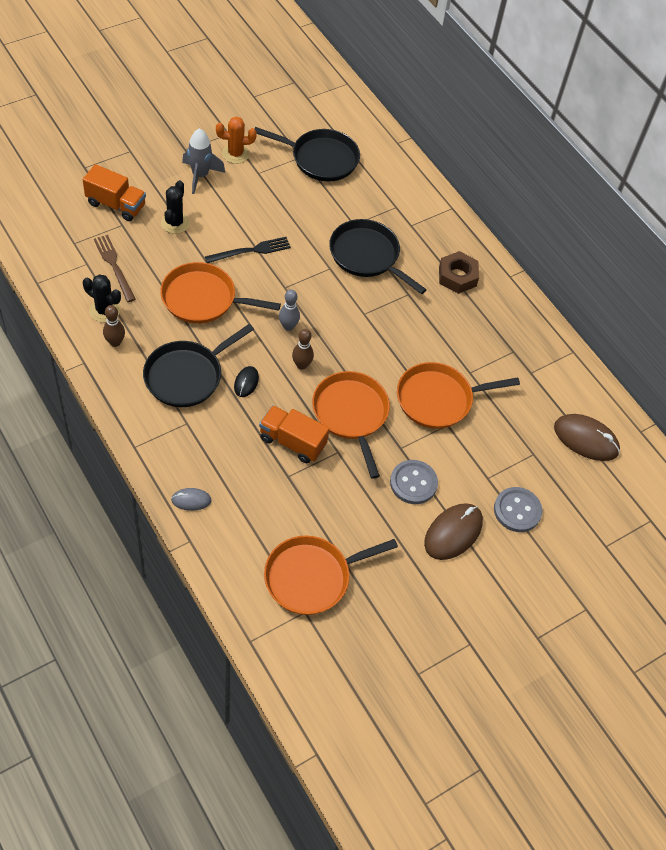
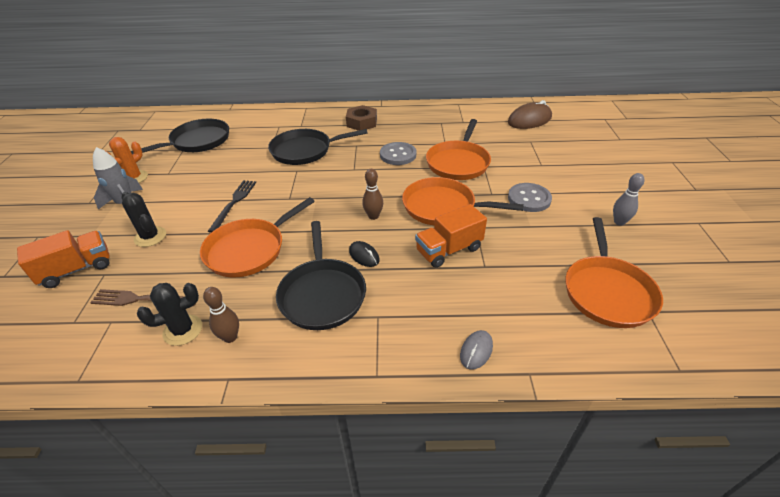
camera: 50 degrees left, 15 degrees down
(288, 326) = (329, 210): grey bowling pin -> grey bowling pin (619, 222)
(453, 533) = (585, 196): brown mouse -> none
(517, 510) = (576, 162): grey button -> grey button (398, 155)

